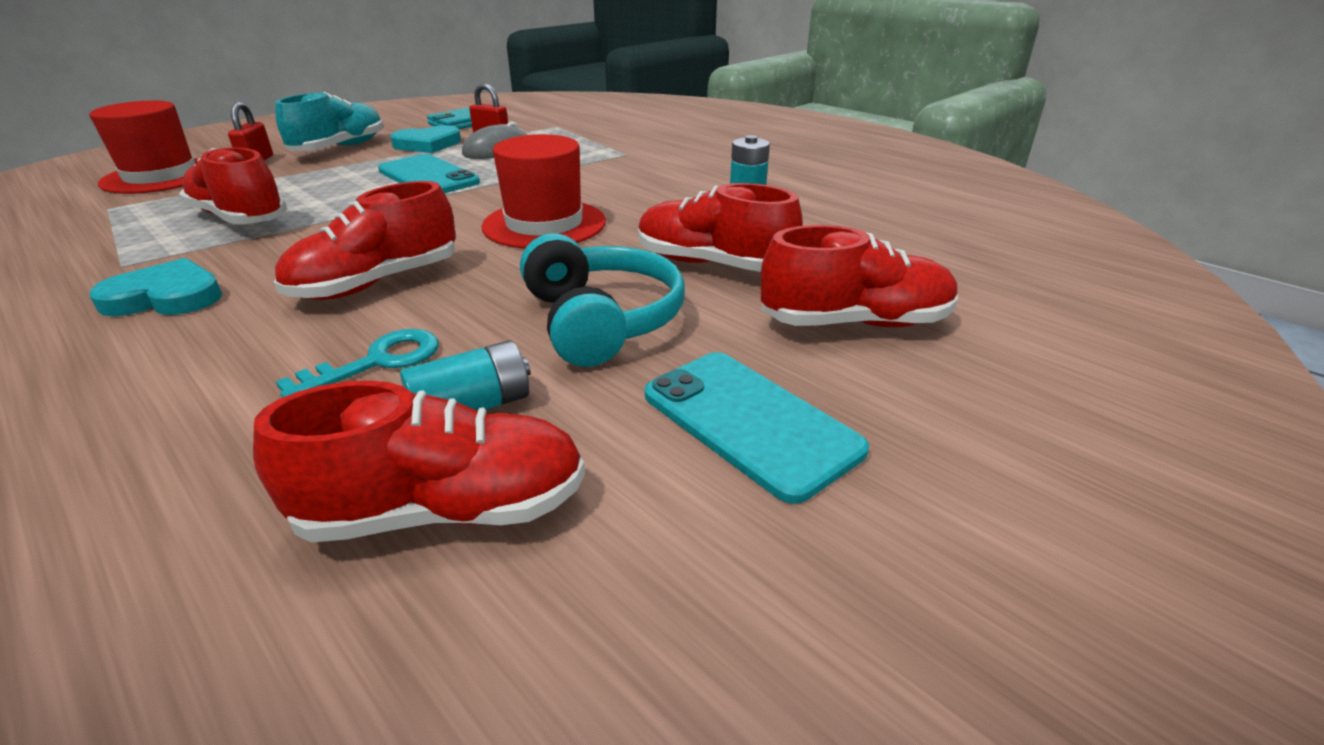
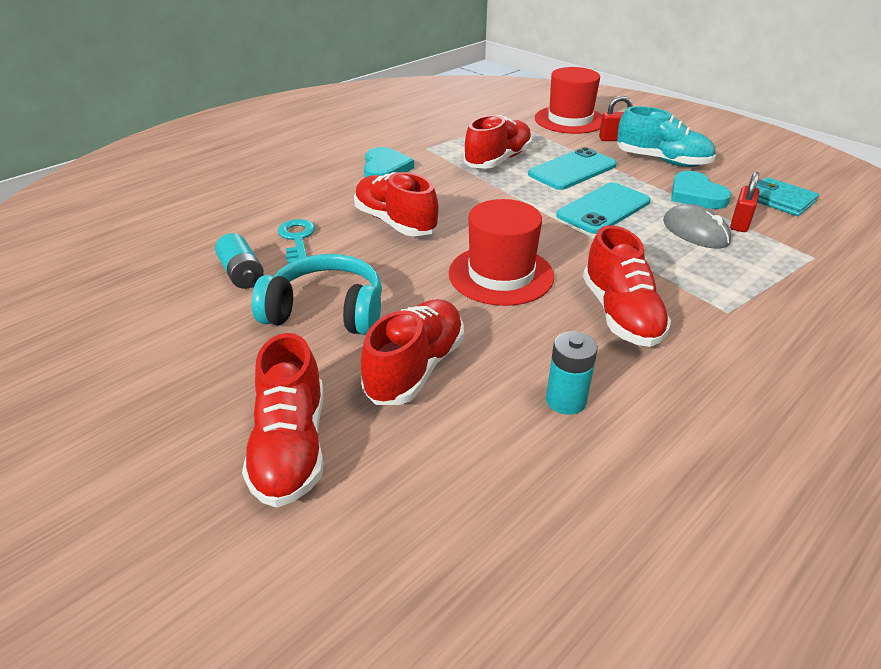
camera: 90 degrees right, 5 degrees up
(377, 362) = (297, 239): turquoise key -> turquoise key turned 150 degrees counterclockwise
(444, 510) = (165, 277): red shoe -> red shoe (620, 314)
(601, 320) = (326, 311): turquoise headphones -> turquoise headphones turned 150 degrees counterclockwise
(749, 422) = (184, 373): turquoise phone -> turquoise phone (572, 170)

